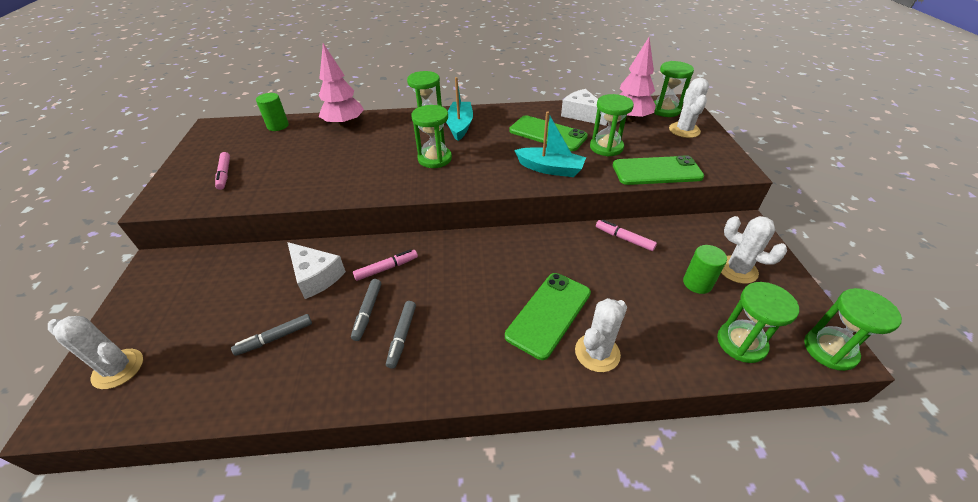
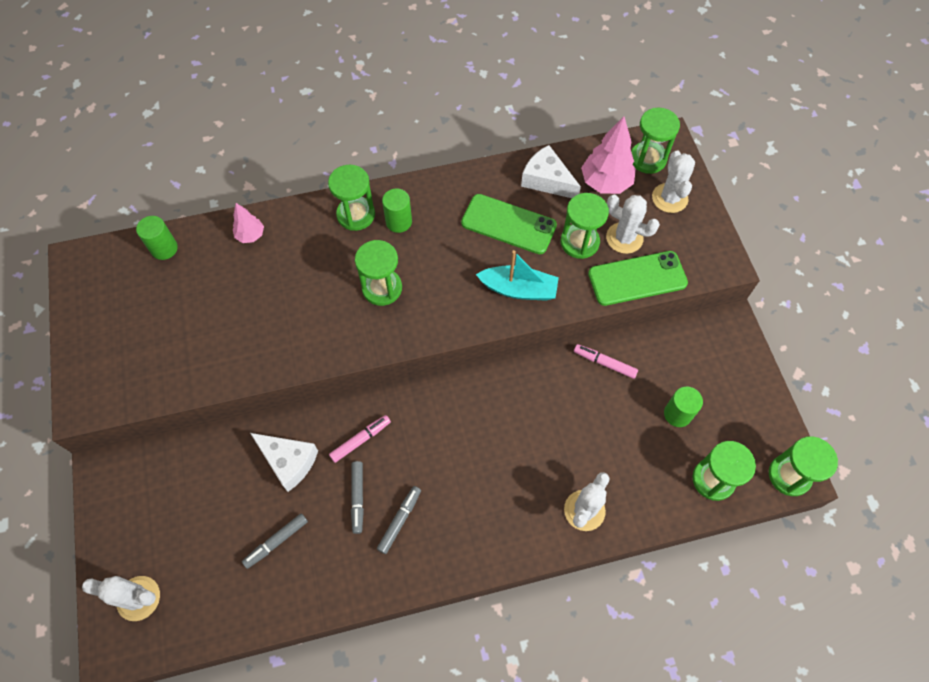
camera: 10 degrees left, 20 degrees up
(224, 174) = (138, 348): pink marker -> none
(344, 124) = (250, 235): pink tree -> pink tree, size x0.56
(402, 336) = (400, 521): grey marker -> grey marker turned 150 degrees counterclockwise
(460, 126) = (399, 222): turquoise boat -> green cylinder
(549, 314) = (536, 473): green phone -> none
(737, 269) = (717, 390): white cactus -> white cactus (624, 238)

